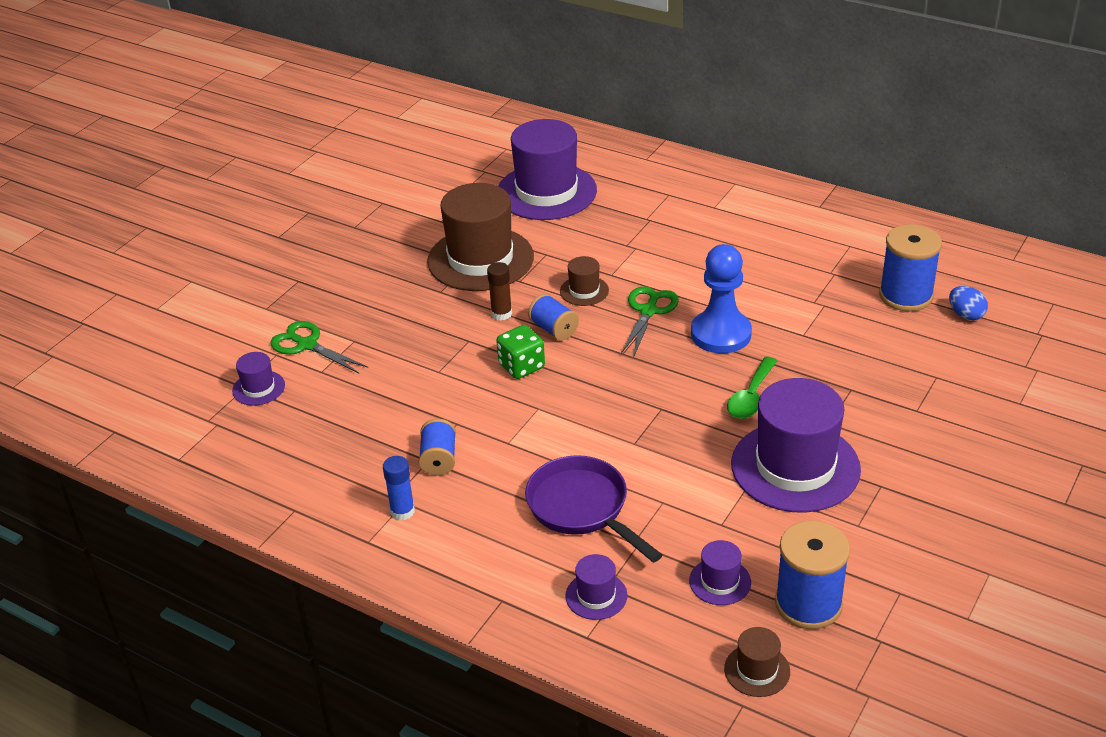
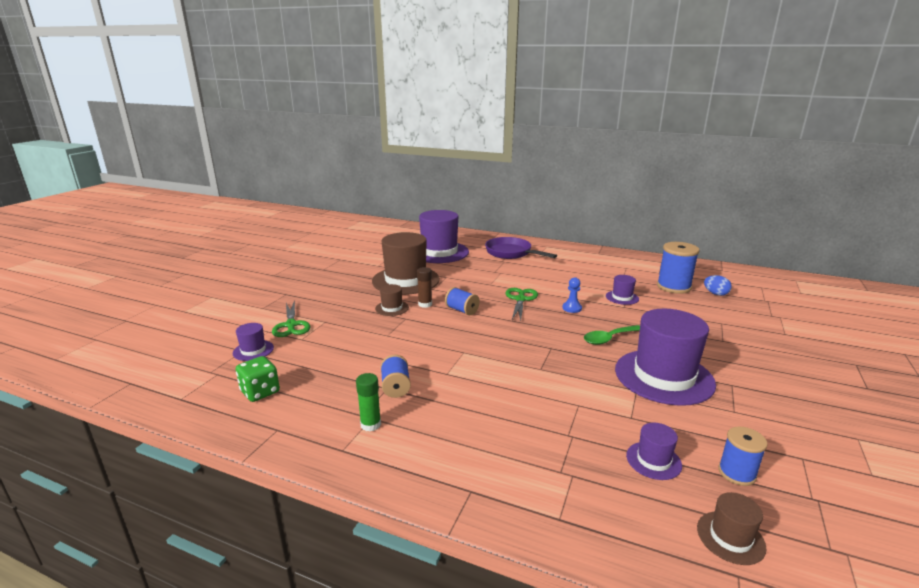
camera: 10 degrees left, 15 degrees down
(307, 345) = (291, 325): green scissors -> green scissors turned 135 degrees counterclockwise
(402, 511) = (370, 424): blue glue stick -> green glue stick
(521, 366) = (445, 330): green dice -> green dice (260, 392)
(582, 508) = (518, 413): purple pan -> purple pan (511, 253)
(584, 291) = (476, 292): brown hat -> brown hat (392, 308)
(596, 596) = (554, 480): purple hat -> purple hat (622, 297)
(721, 334) = (572, 308): blue pawn -> blue pawn, size x0.48
(751, 397) = (609, 338): green spoon -> green spoon turned 45 degrees clockwise
(808, 604) = (736, 473): blue spool -> blue spool, size x0.60

